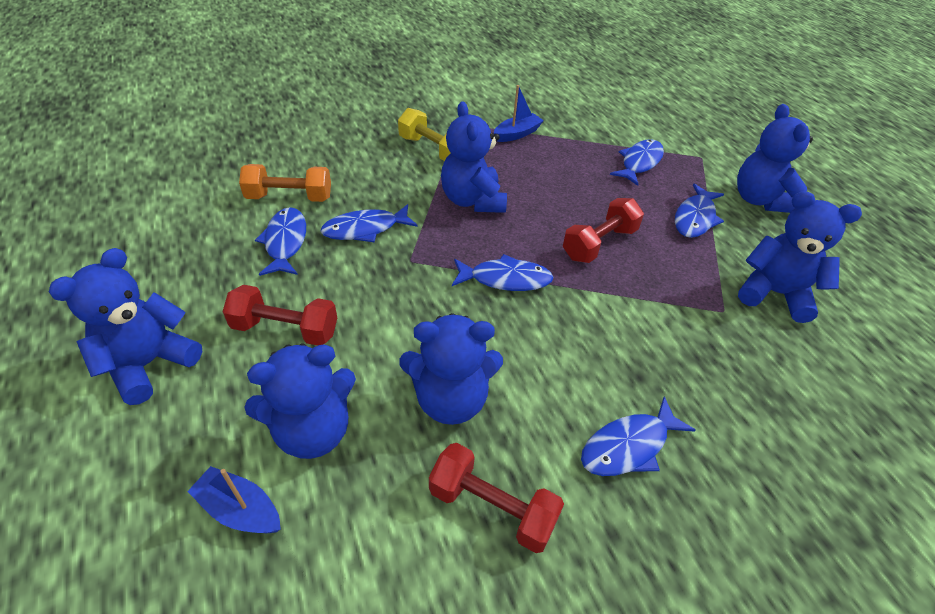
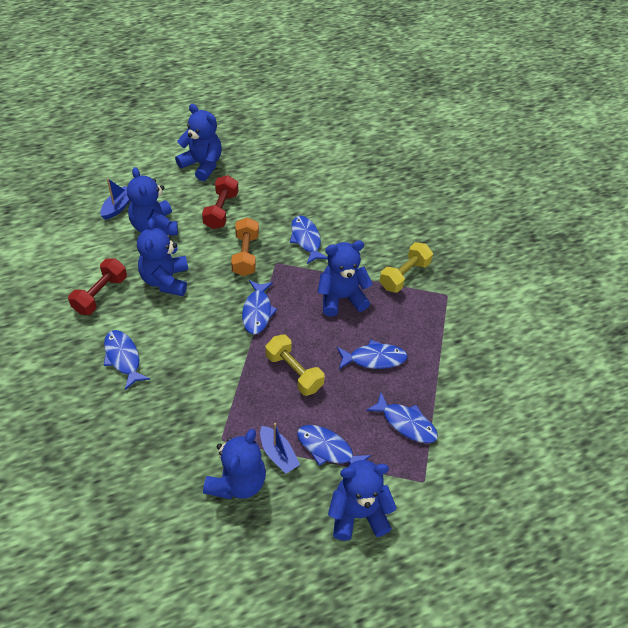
camera: 90 degrees right, 5 degrees up
(285, 242) = (292, 203): blue fish -> blue fish (374, 358)
(289, 197) = (337, 200): orange dumbbell -> orange dumbbell (245, 255)
(517, 134) = (438, 333): blue boat -> blue boat (278, 454)
(599, 243) = (294, 372): red dumbbell -> yellow dumbbell

